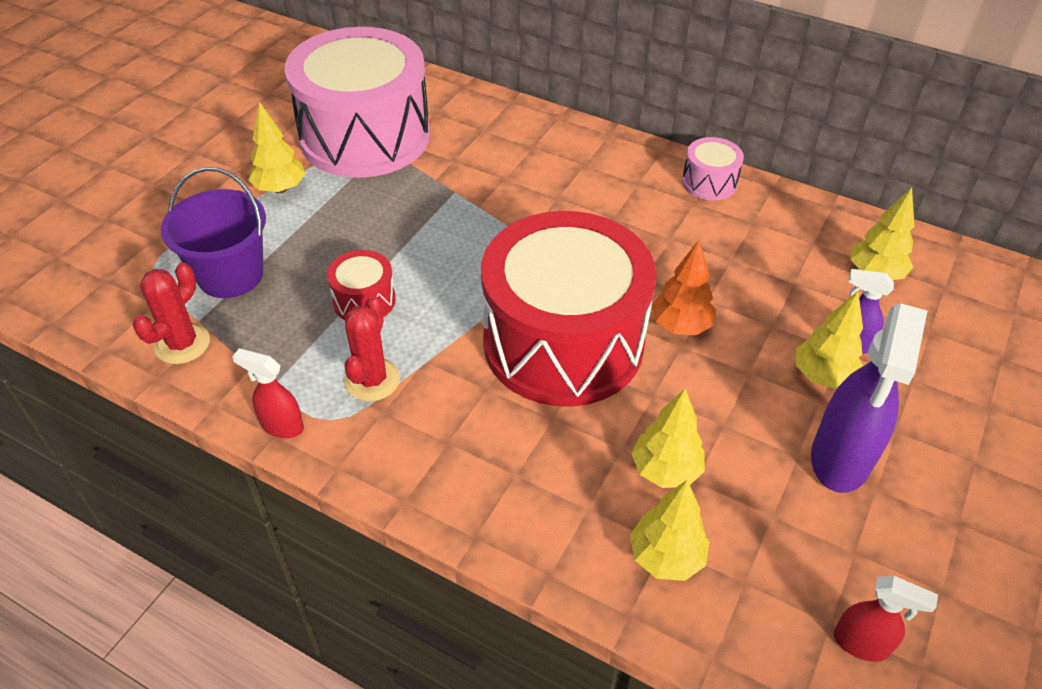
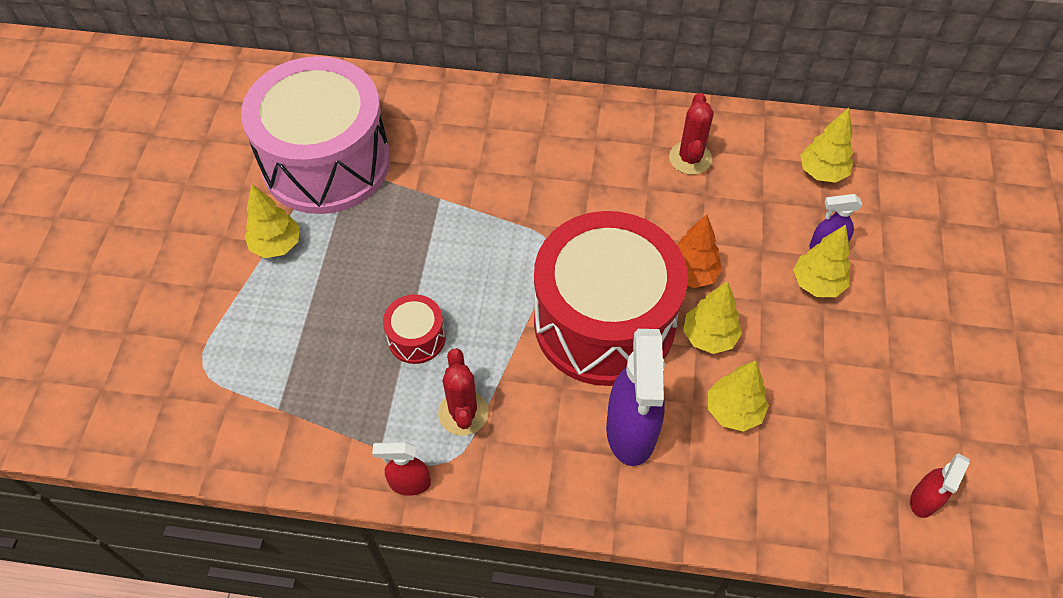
camera: 20 degrees left, 10 degrees up
(182, 344) = (277, 437): red cactus -> red cactus (690, 158)
(230, 275) = (281, 352): purple bucket -> none
(666, 557) = (764, 484): yellow tree -> yellow tree (709, 337)
(709, 182) = (656, 120): pink drum -> none
(840, 459) = (856, 354): purple spray bottle -> purple spray bottle (631, 432)
(861, 644) = (924, 500): red spray bottle -> red spray bottle turned 120 degrees clockwise

